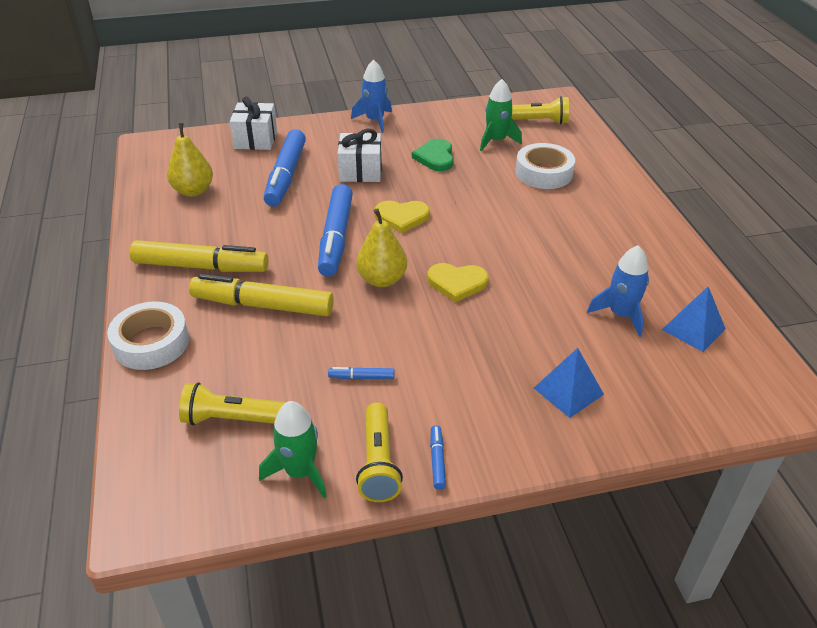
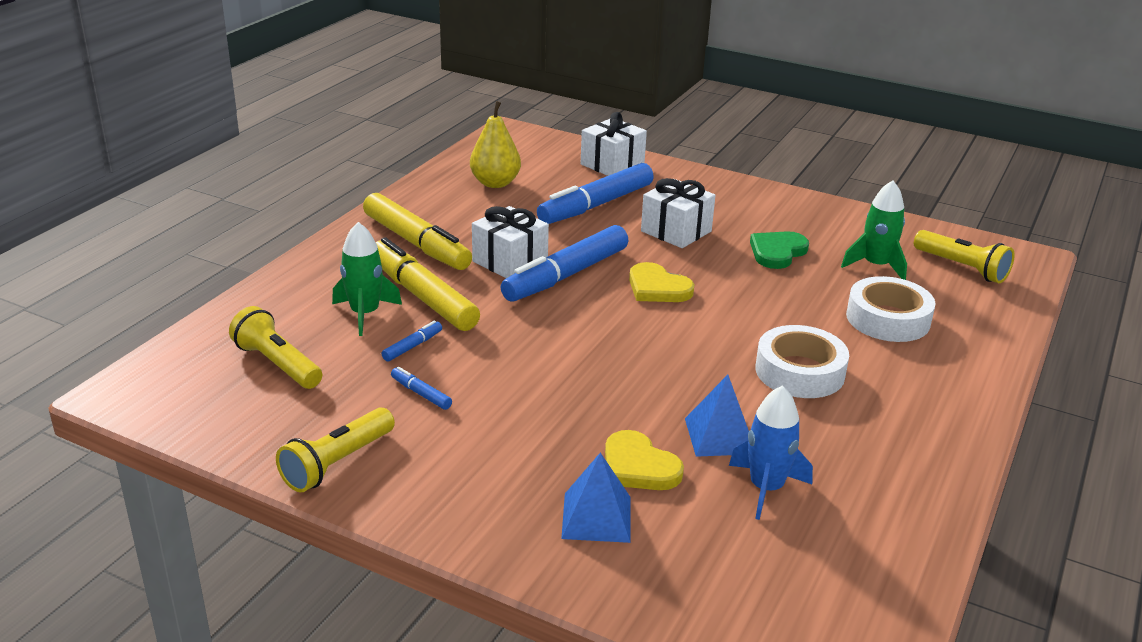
camera: 40 degrees right, 10 degrees down
(151, 343) = (299, 279): white tape -> white tape (799, 372)
(286, 247) = (510, 262): none -> white gift
(300, 472) = (270, 431): green rocket -> green rocket (365, 314)
(374, 120) = (760, 194): blue rocket -> none
(382, 279) = (557, 329): yellow pear -> none
(437, 460) = (386, 493): blue marker -> blue marker (412, 346)
(457, 283) = (627, 368): yellow heart -> yellow heart (638, 466)
(693, 329) = (837, 550): blue pyramid -> blue pyramid (720, 436)

